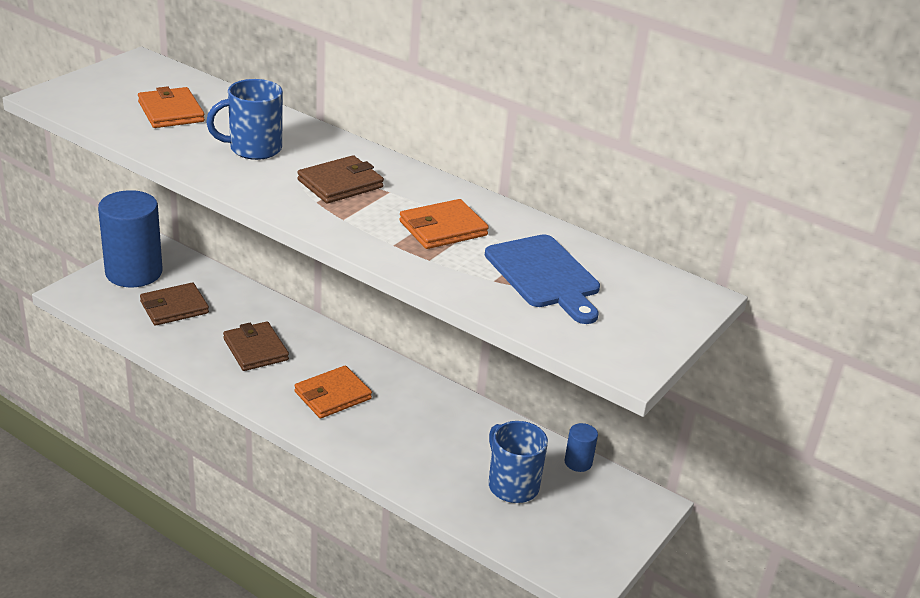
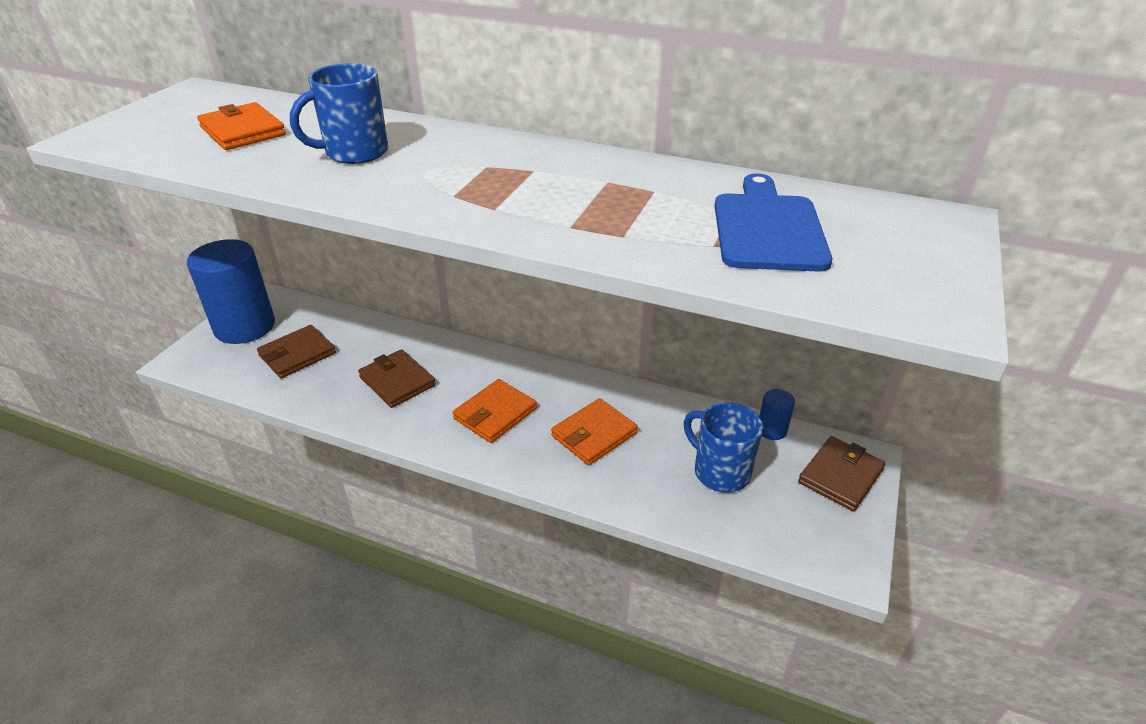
camera: 10 degrees left, 5 degrees up
(340, 184) = (473, 172): brown wallet -> brown wallet (840, 476)
(443, 228) = (617, 198): orange wallet -> orange wallet (594, 434)
(545, 275) = (767, 228): blue cutting board -> blue cutting board turned 135 degrees counterclockwise

